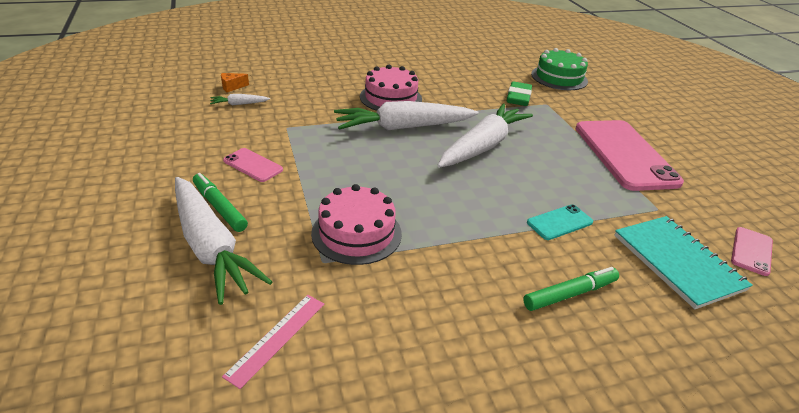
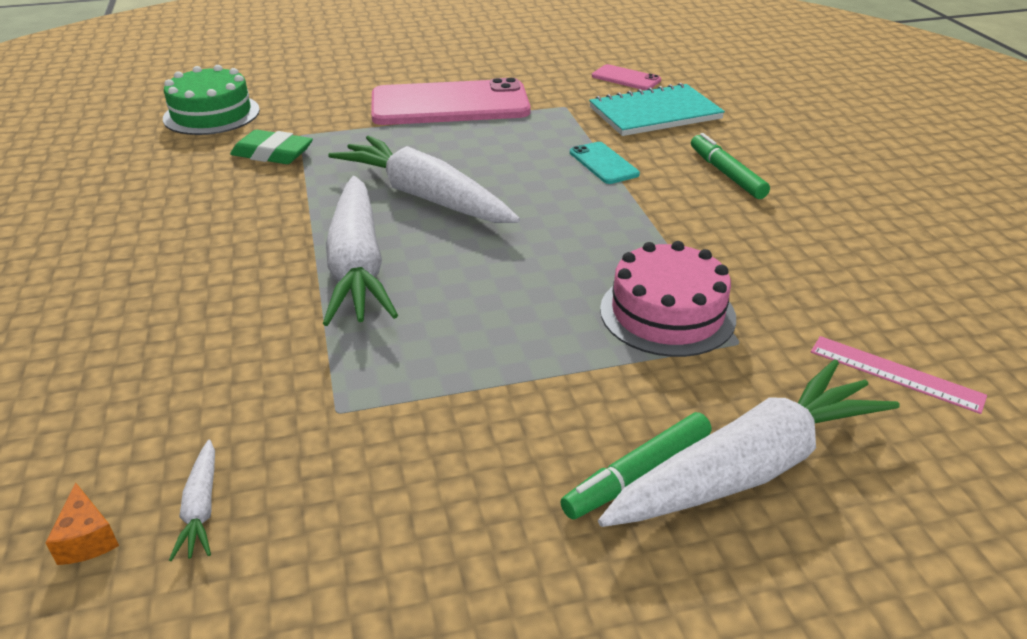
camera: 85 degrees left, 0 degrees up
(253, 165) = (490, 446): pink phone -> none
(391, 98) = (236, 277): pink cake -> none

